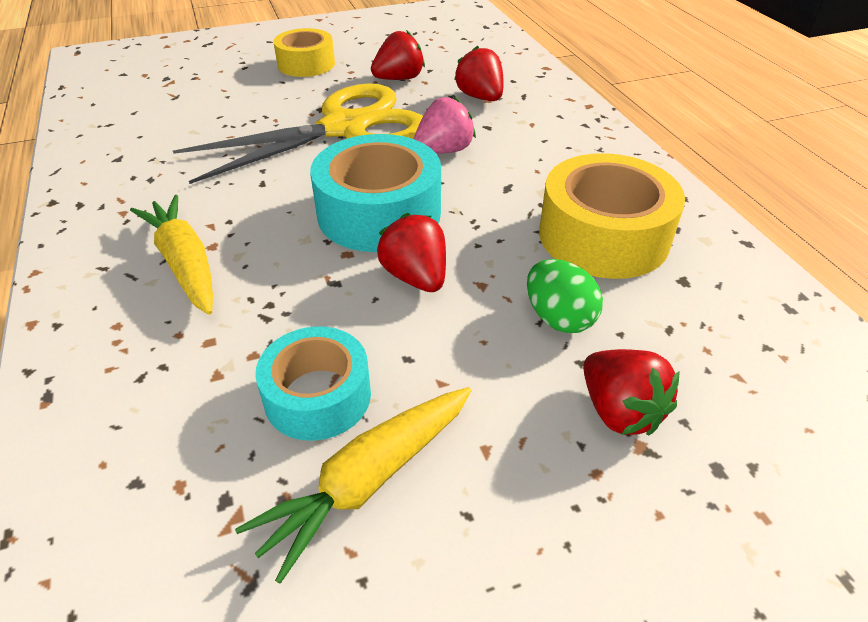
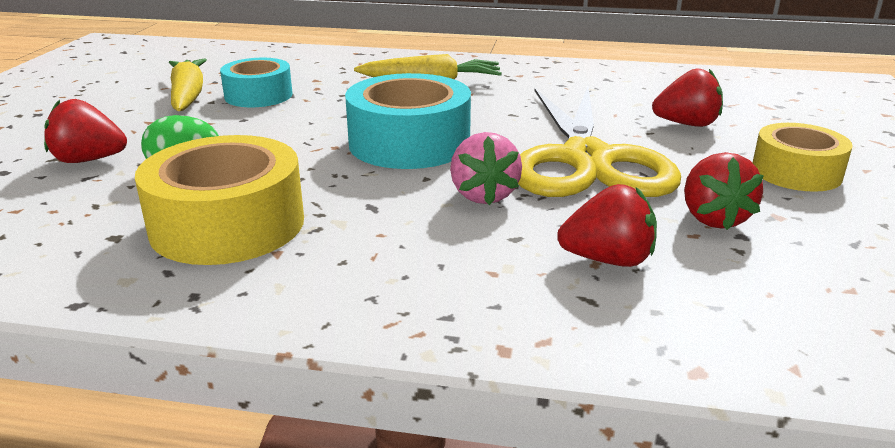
camera: 120 degrees right, 15 degrees down
(416, 277) = (310, 137): red strawberry -> red strawberry (687, 124)

